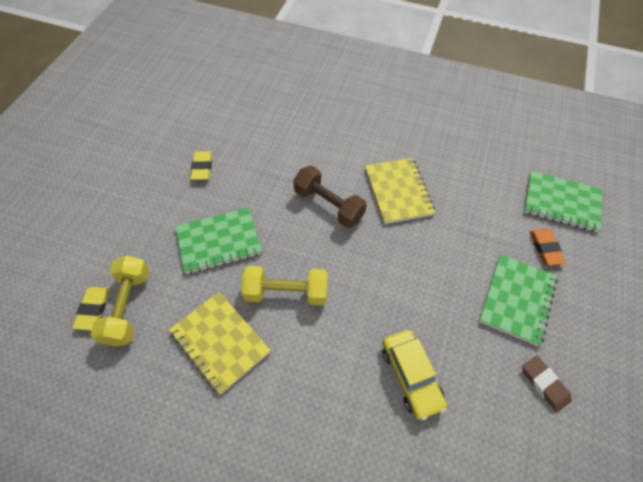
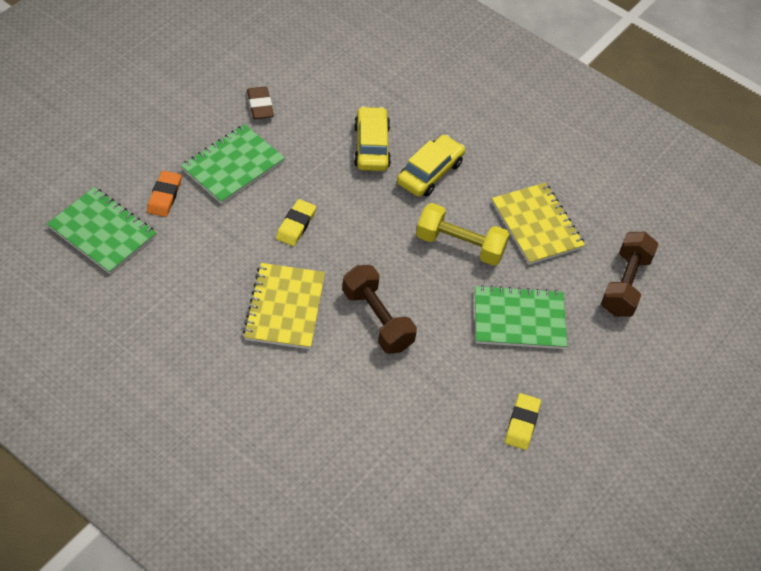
camera: 165 degrees left, 5 degrees down
(93, 309) = (660, 293): yellow eraser -> yellow eraser (296, 225)
(128, 307) = (625, 284): yellow dumbbell -> brown dumbbell
(341, 365) = (430, 173): none -> yellow car

